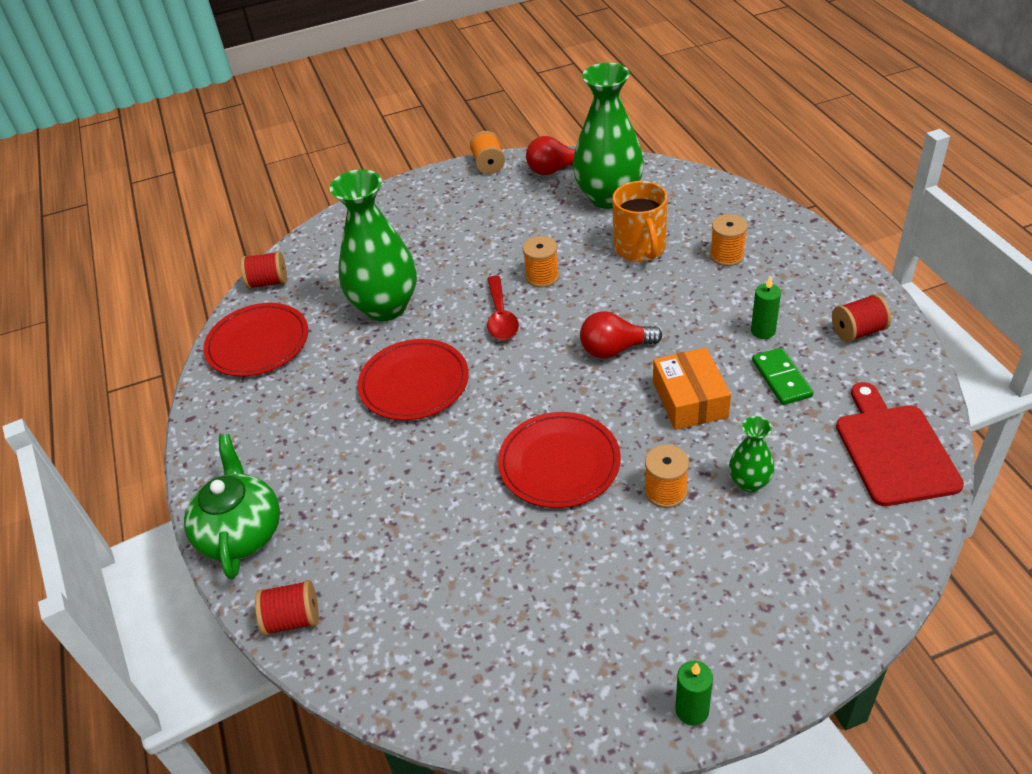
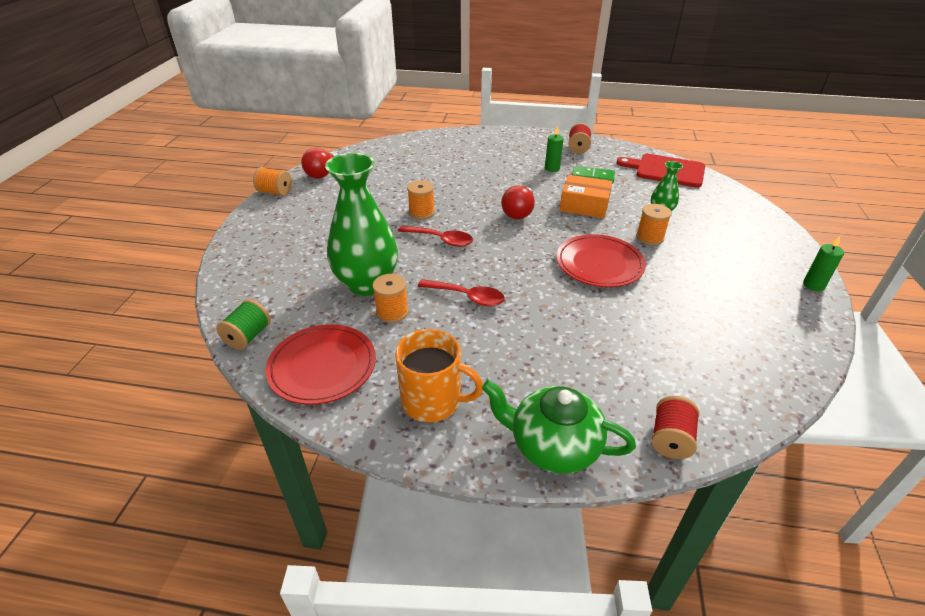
camera: 65 degrees left, 5 degrees down
(268, 282) = (248, 336): red spool -> green spool
(414, 383) = (467, 297): red plate -> red spoon
(608, 197) = (378, 167): green vase -> none
(640, 248) = (440, 175): orange mug -> orange mug (433, 401)
(727, 255) = (480, 155): orange spool -> orange spool (392, 312)

